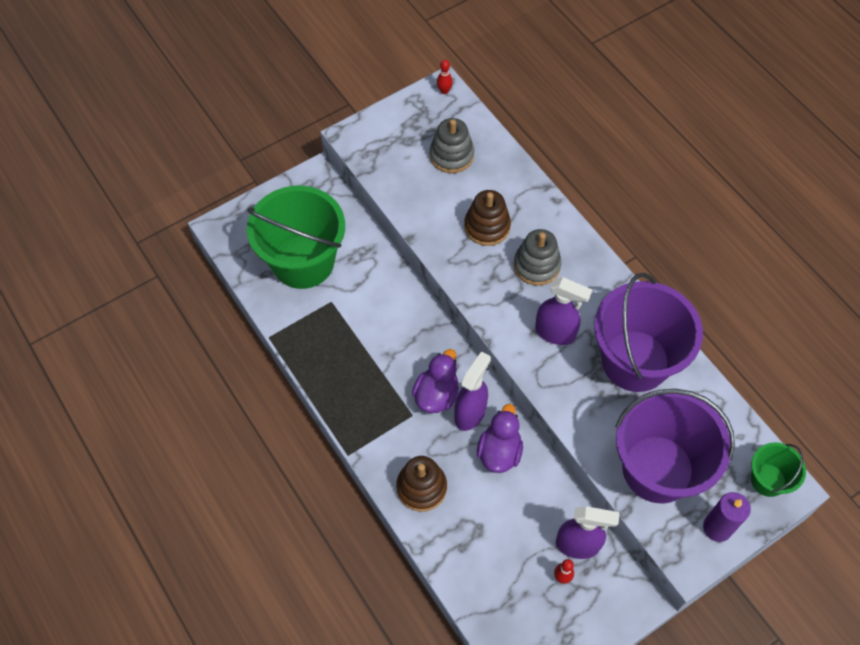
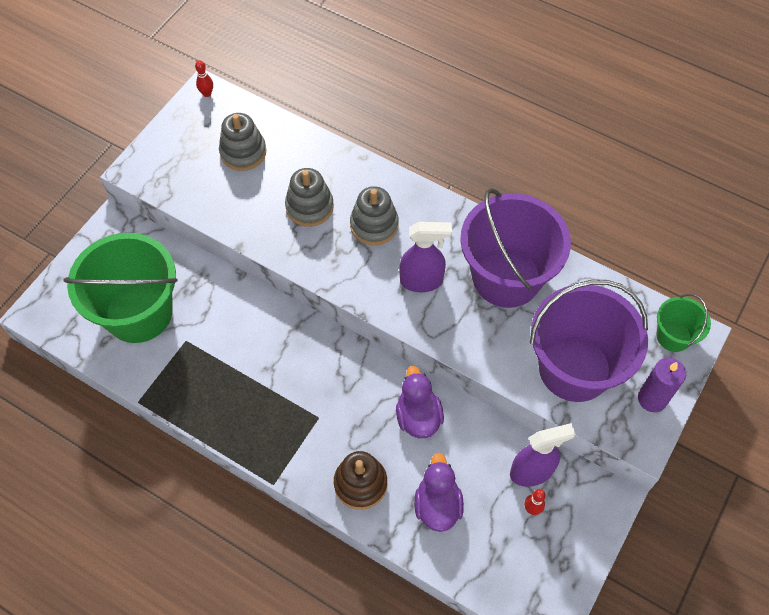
camera: 25 degrees left, 0 degrees up
(436, 395) = (332, 388): purple duck -> purple duck (437, 505)
(470, 413) = (373, 391): purple spray bottle -> none
(487, 226) = (309, 207): brown stacking toy -> grey stacking toy

